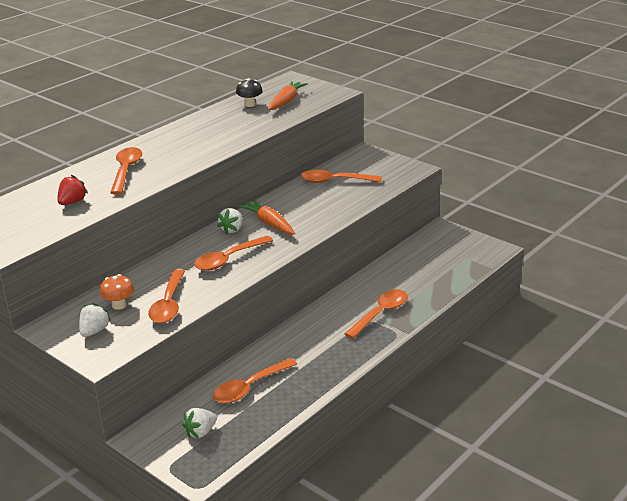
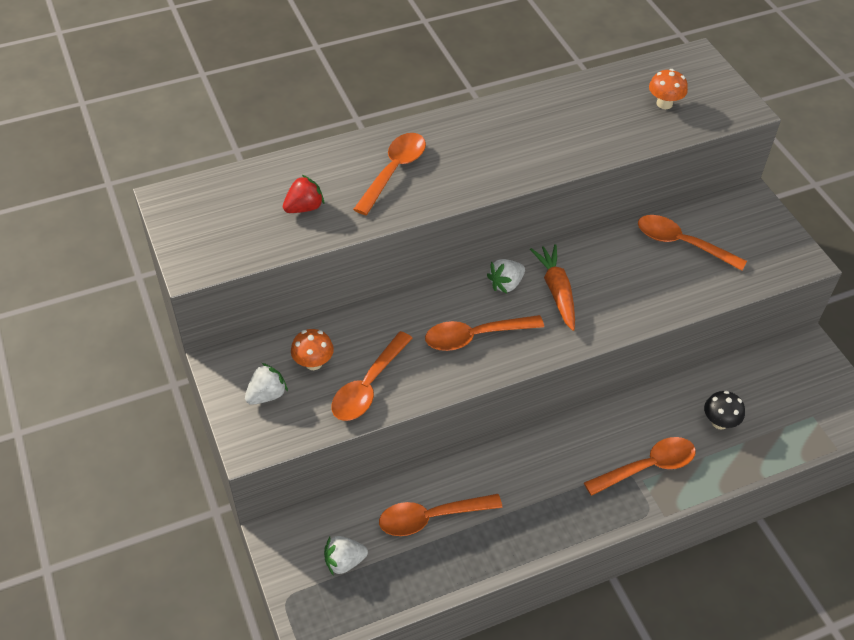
camera: 25 degrees right, 20 degrees up
(250, 104) = (612, 93): black mushroom -> black mushroom (719, 422)
(286, 101) = (664, 104): orange carrot -> orange mushroom

